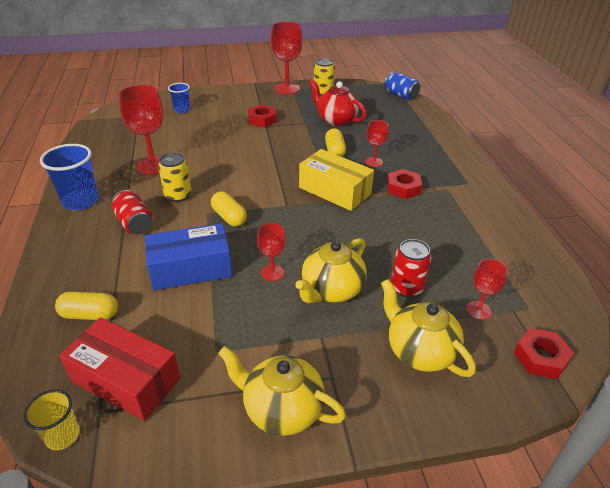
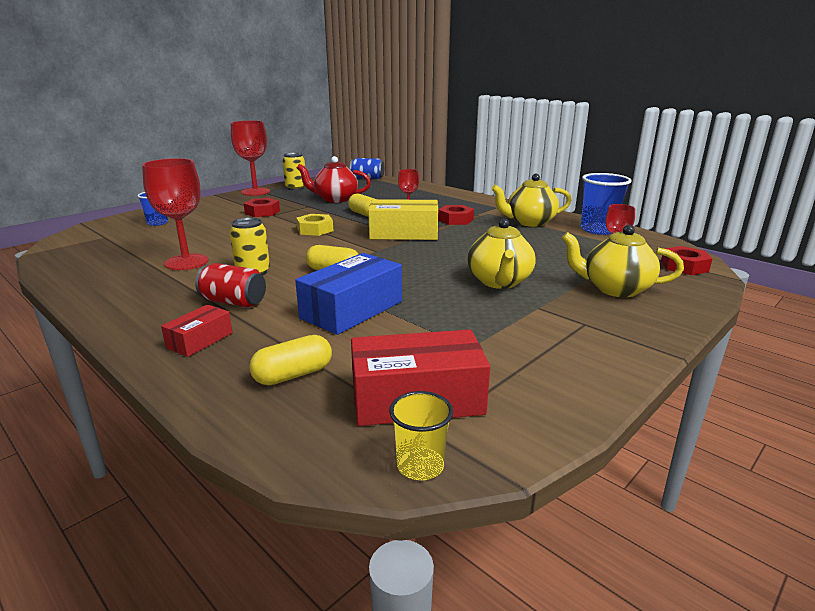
camera: 35 degrees left, 15 degrees down
(80, 201) = (131, 307): blue cup -> blue cup (598, 230)
(80, 253) = (200, 340): none -> red box
(272, 273) = (434, 288): red goblet -> none
(273, 158) = (315, 230): none -> yellow nut
(282, 409) = (583, 354): yellow teapot -> yellow teapot (529, 222)
(407, 287) = (549, 264): red can -> none

